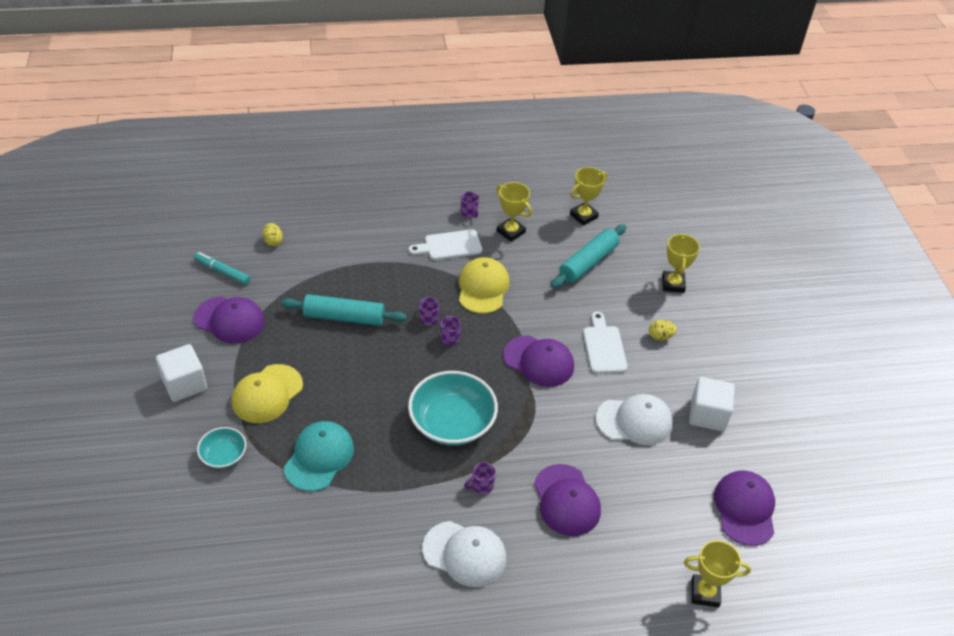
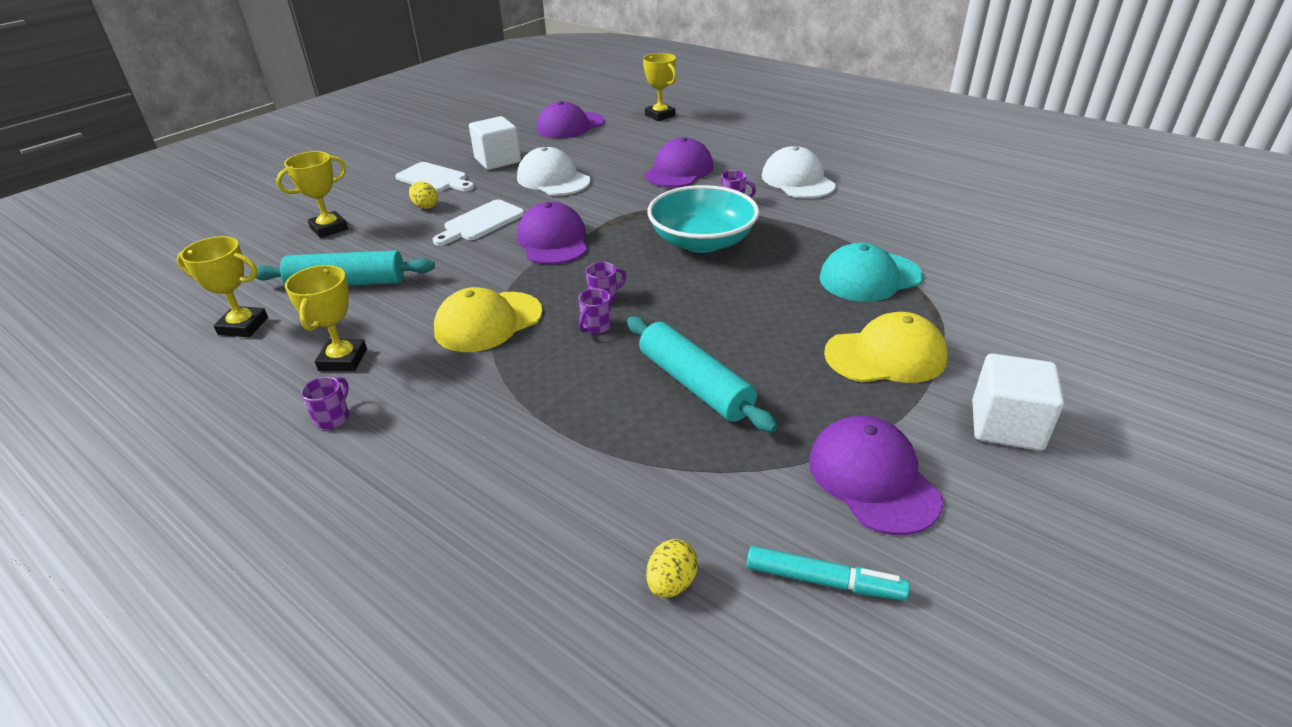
camera: 130 degrees left, 10 degrees down
(222, 272) = (824, 581): turquoise marker -> turquoise marker turned 60 degrees counterclockwise
(223, 455) = (987, 326): turquoise bowl -> none
(449, 245) = (436, 390): white cutting board -> white cutting board (434, 179)

